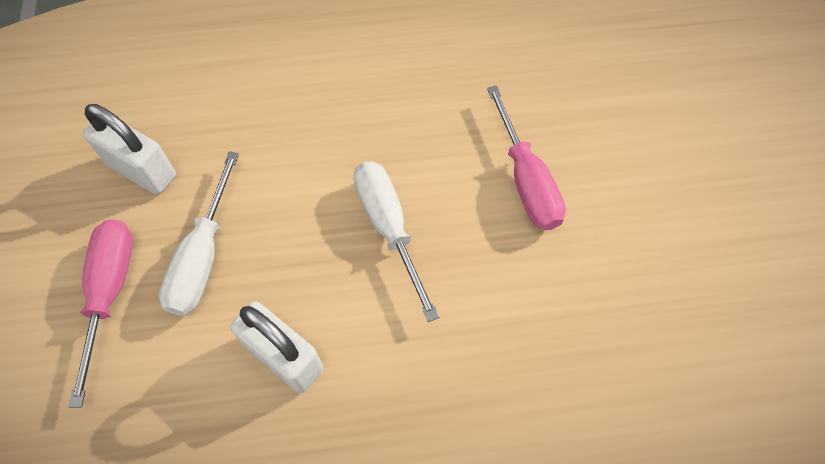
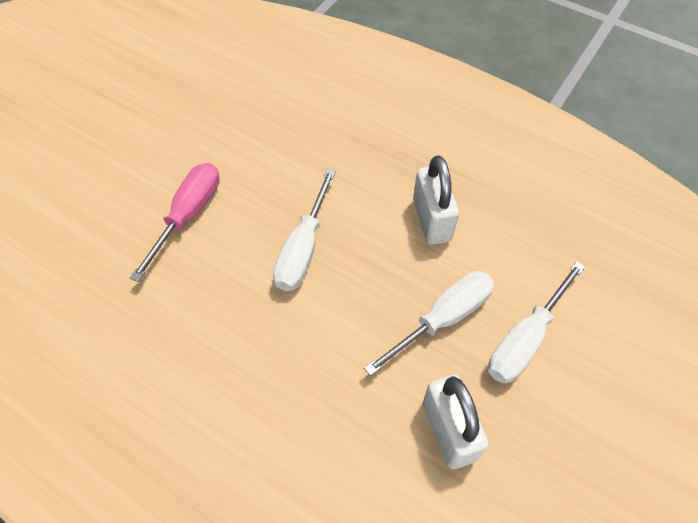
camera: 140 degrees left, 5 degrees down
(110, 293) = (525, 339): pink screwdriver -> white screwdriver

